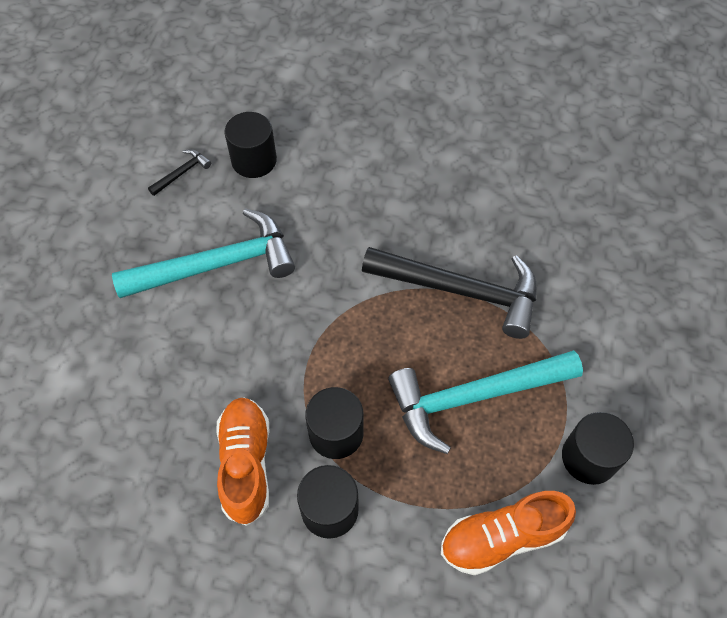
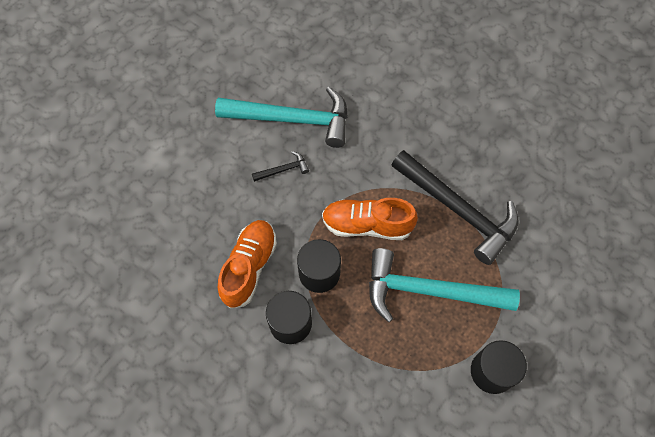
camera: 25 degrees right, 5 degrees up
(181, 173) = (298, 43): black hammer -> black hammer (283, 170)
(254, 160) = (353, 53): black cylinder -> none
(501, 537) = (399, 397): orange shoe -> orange shoe (367, 225)

